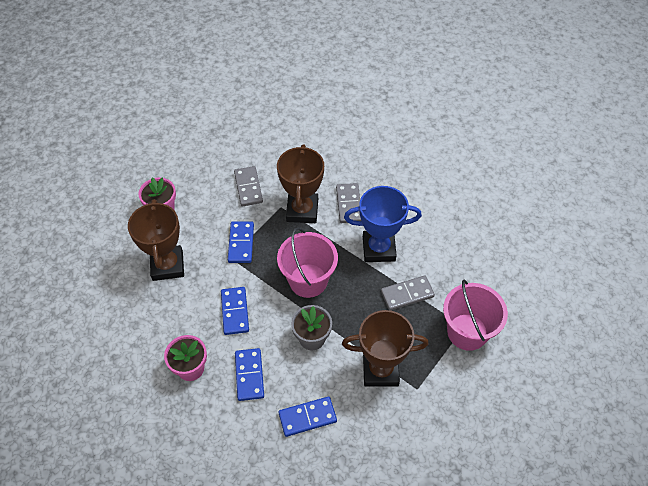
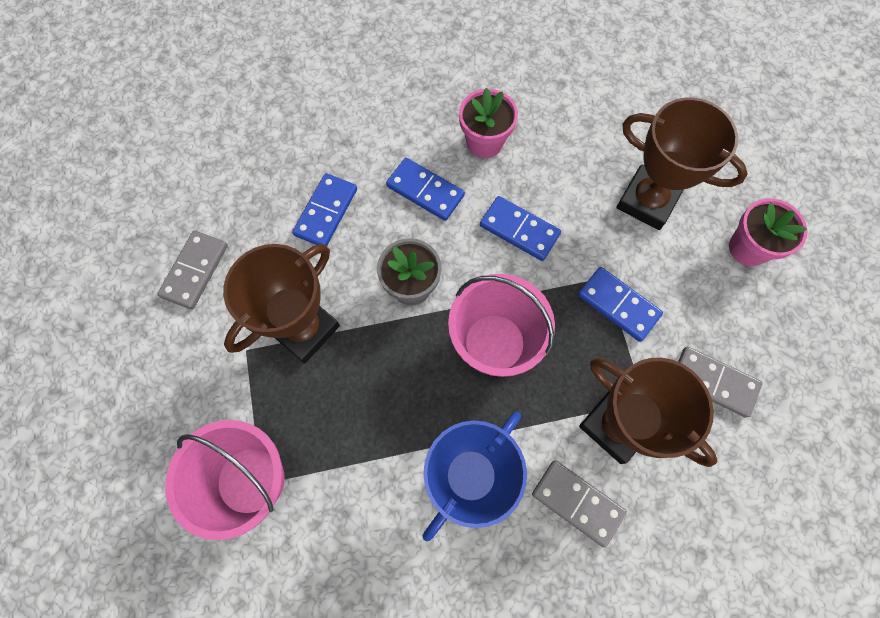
camera: 130 degrees right, 15 degrees up
(407, 294) = (368, 452): grey domino -> grey domino (195, 271)

